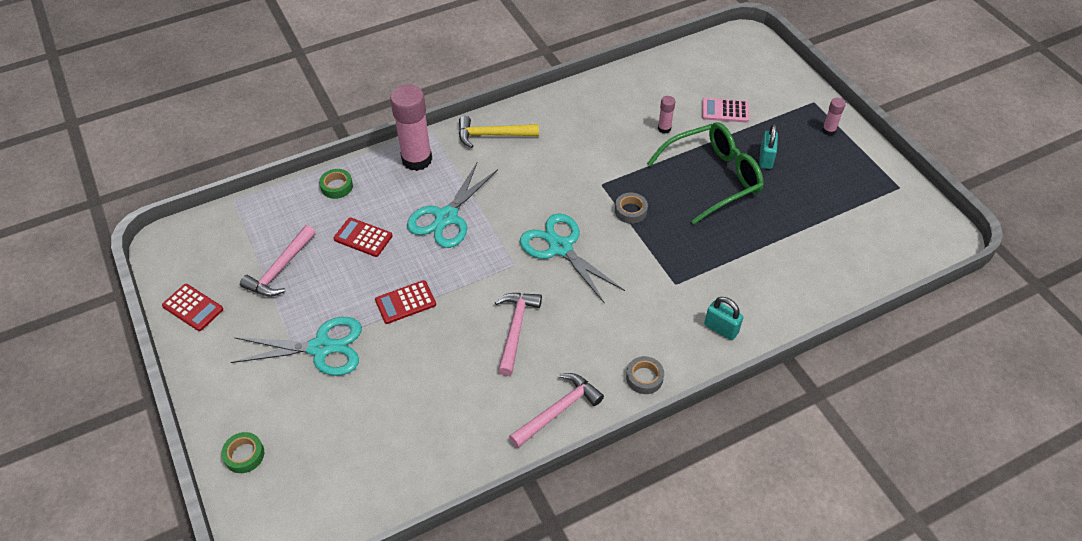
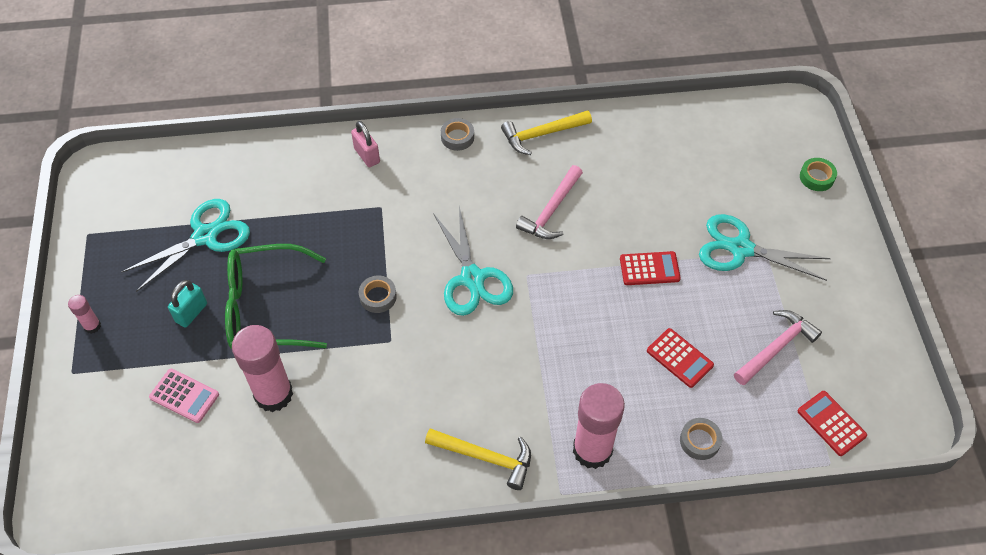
camera: 160 degrees left, 5 degrees up
(193, 307) = (871, 331): red calculator -> red calculator (831, 423)
(337, 186) = (699, 441): green tape -> grey tape
(446, 218) = (580, 354): turquoise scissors -> turquoise scissors (205, 236)
(558, 410) = (542, 134): pink hammer -> yellow hammer
(664, 128) = (273, 394): pink glue stick -> pink glue stick, size x2.19
(721, 328) = (367, 155): turquoise padlock -> pink padlock

